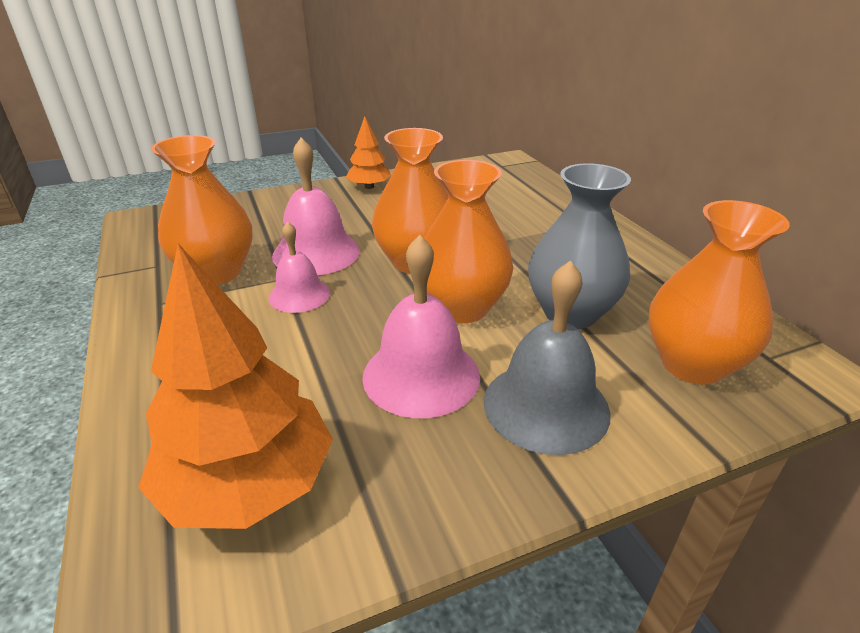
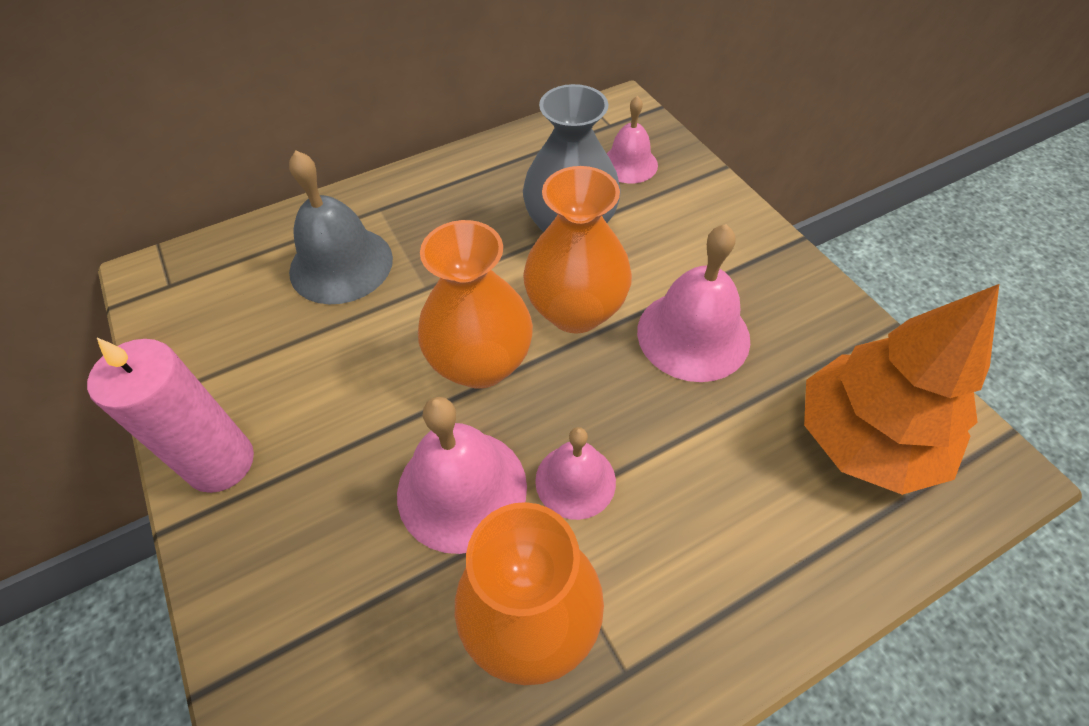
camera: 95 degrees left, 20 degrees up
(369, 187) = (221, 462): orange tree -> pink candle
(546, 406) = (705, 250): grey bell -> grey bell (341, 264)
(692, 364) = (629, 164): orange vase -> pink bell

